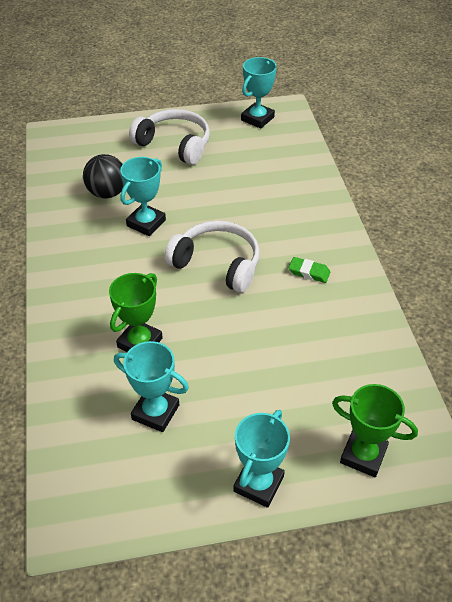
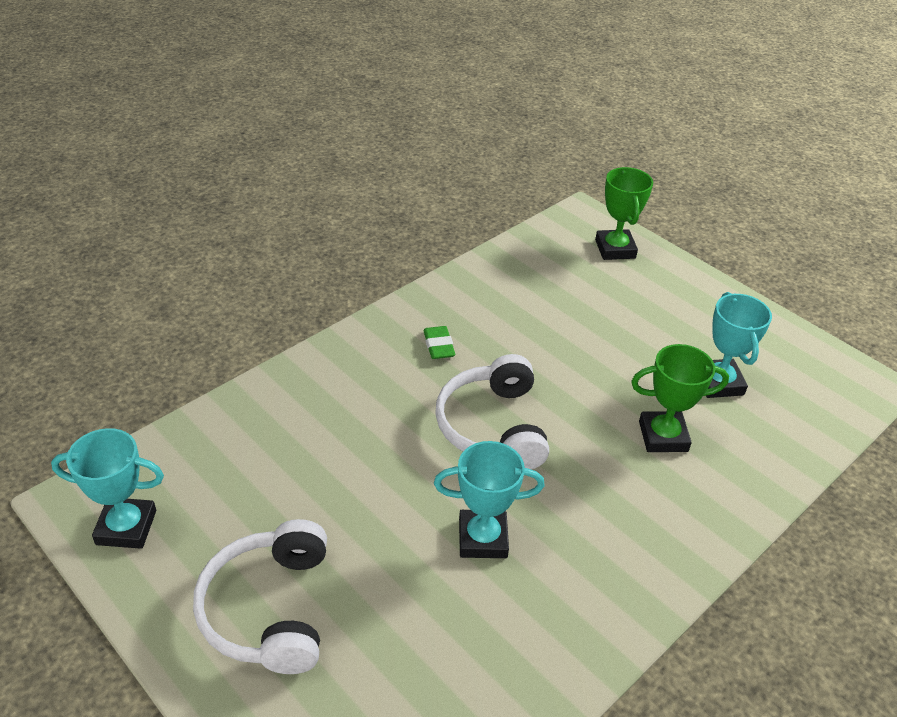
camera: 125 degrees left, 5 degrees down
(107, 193) = (458, 630): black ball -> none
(258, 484) = (703, 293): turquoise trophy -> none

